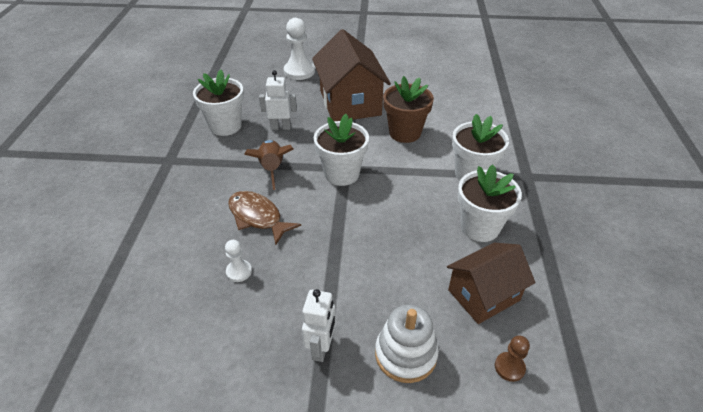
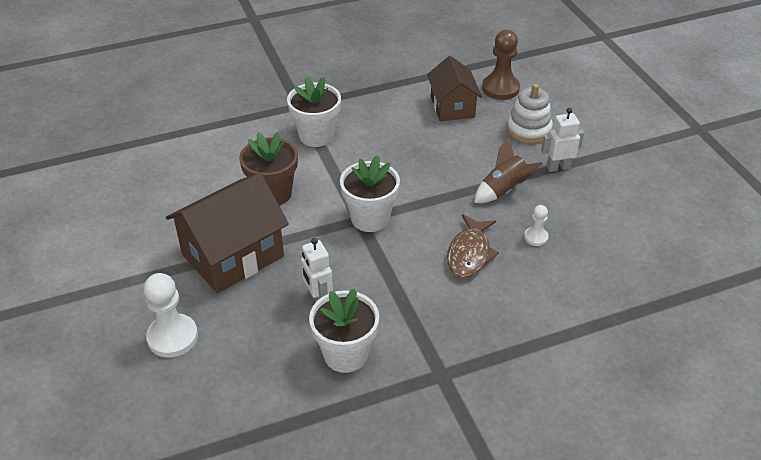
camera: 115 degrees left, 0 degrees up
(272, 169) = (396, 273): brown rocket -> brown rocket (503, 190)
(480, 227) = (384, 120): white flower pot -> none
(483, 295) = (452, 107): brown house -> brown house turned 45 degrees clockwise
(509, 367) = (500, 88): brown pawn -> brown pawn, size x1.88

